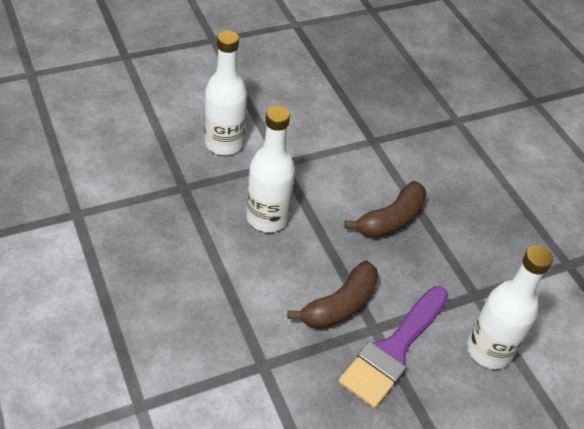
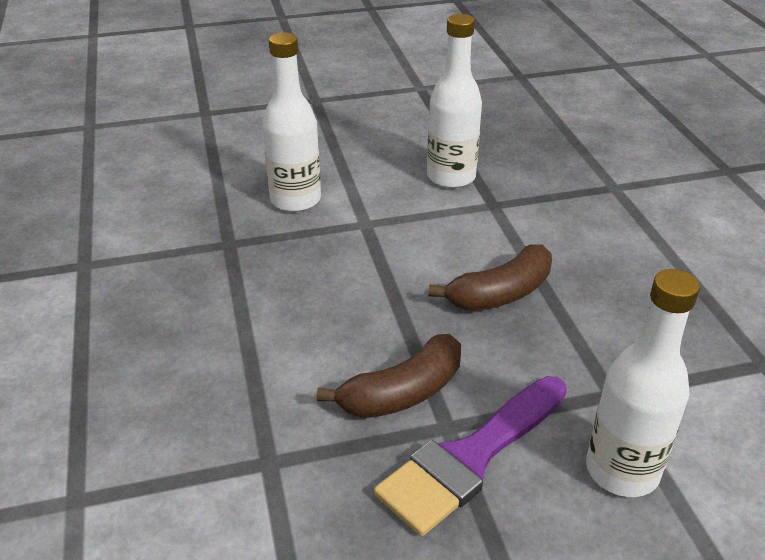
camera: 15 degrees right, 10 degrees down
(267, 218) = (327, 282): white bottle -> white bottle (451, 177)

